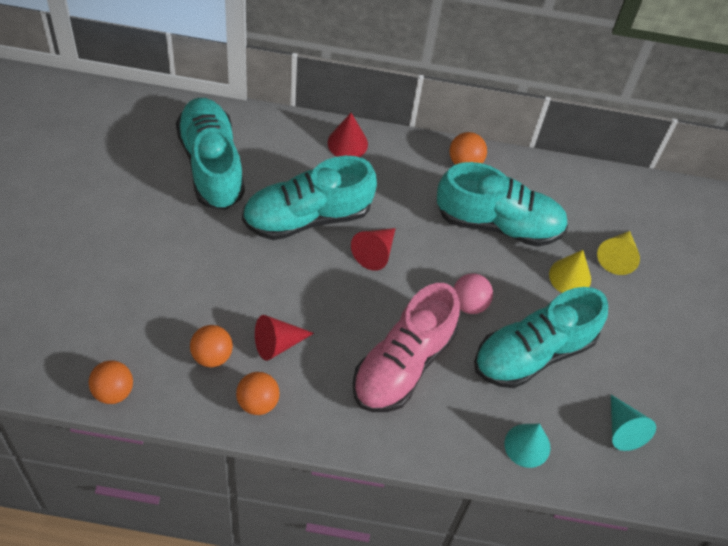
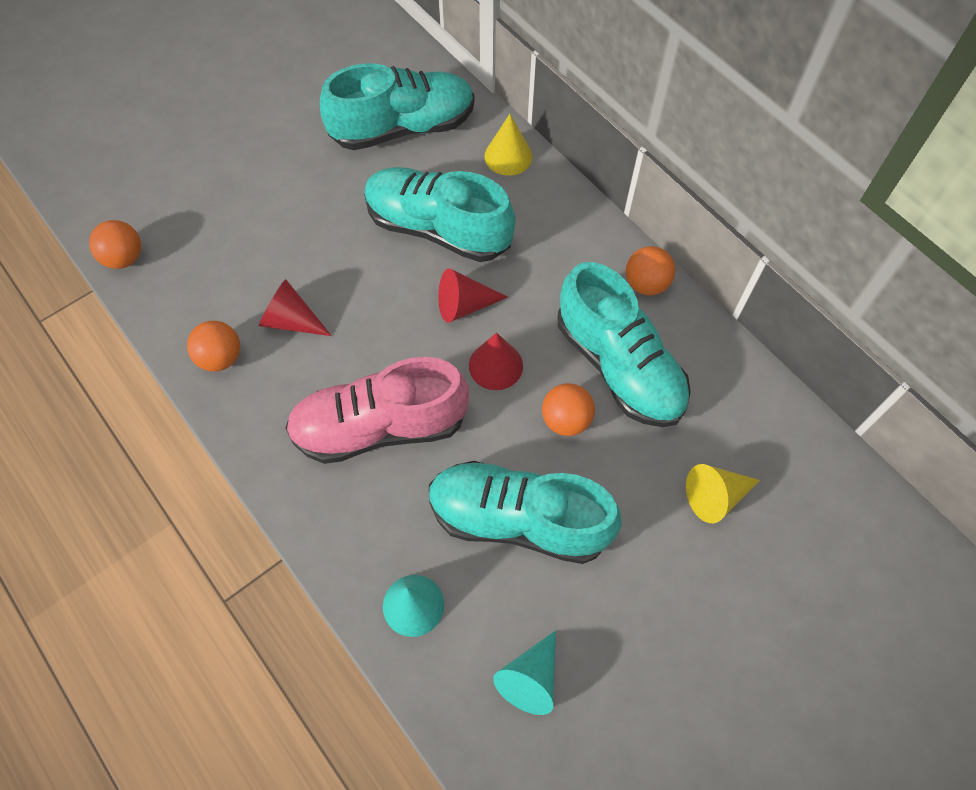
camera: 50 degrees right, 5 degrees up
(211, 164) = (403, 128): turquoise shoe -> turquoise shoe turned 45 degrees clockwise
(212, 355) = (228, 288): orange ball -> orange ball (566, 420)
(347, 143) = (545, 189): red cone -> red cone (495, 365)
(469, 303) = (505, 420): pink ball -> none
(570, 276) = (639, 475): yellow cone -> yellow cone (508, 156)

